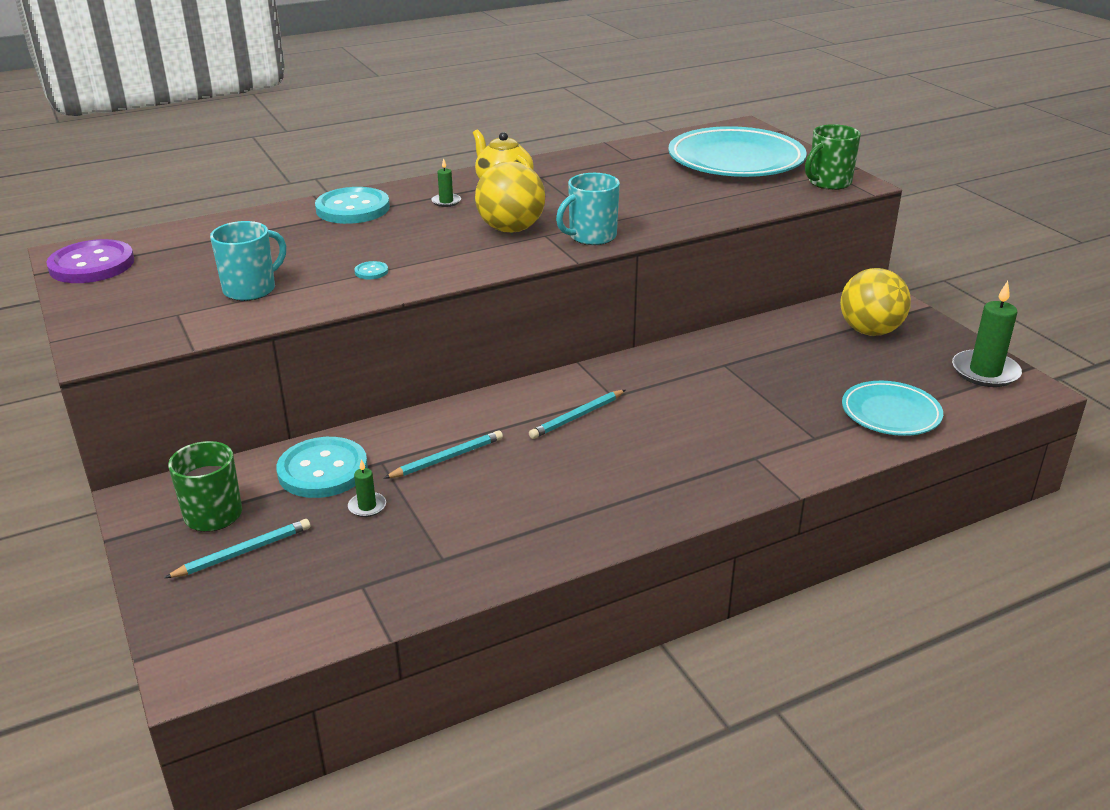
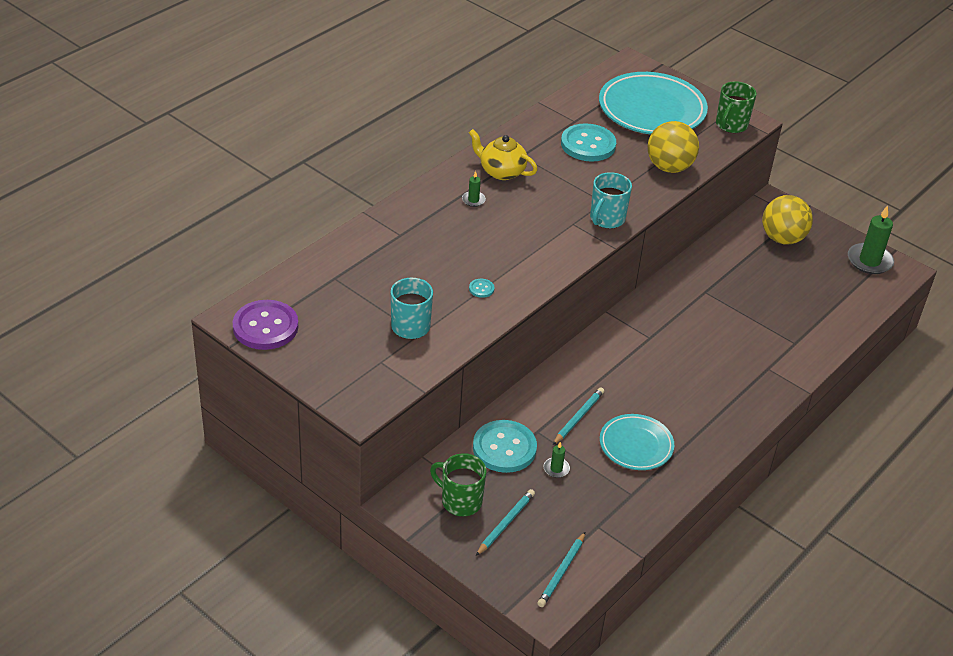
camera: 25 degrees left, 10 degrees up
(352, 208) = (409, 222): turquoise button -> turquoise button (588, 144)
(511, 229) = (544, 222): yellow ball -> yellow ball (669, 167)
(577, 417) = (638, 361): turquoise pencil -> turquoise pencil (561, 572)
(890, 413) = (830, 311): turquoise plate -> turquoise plate (636, 445)

